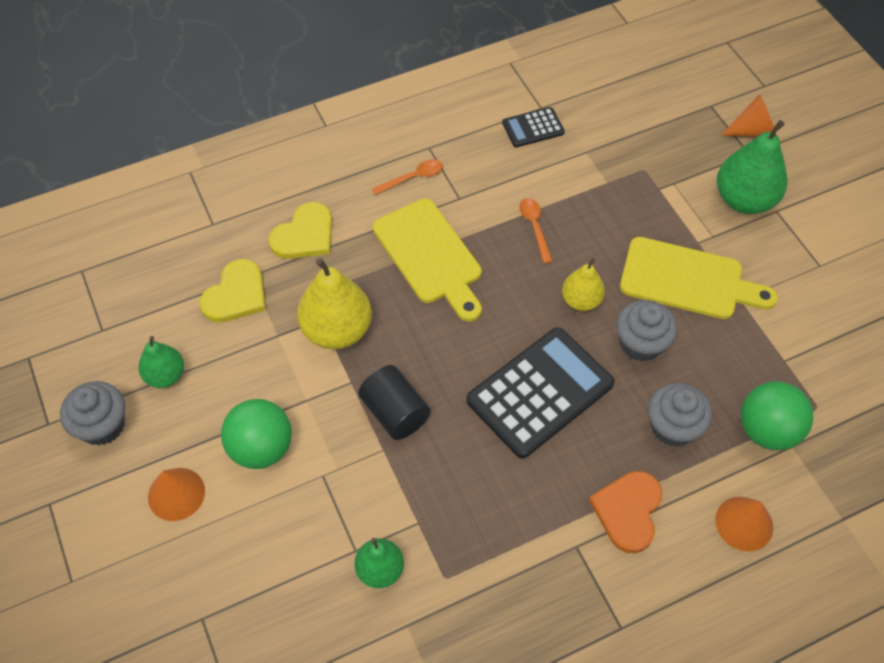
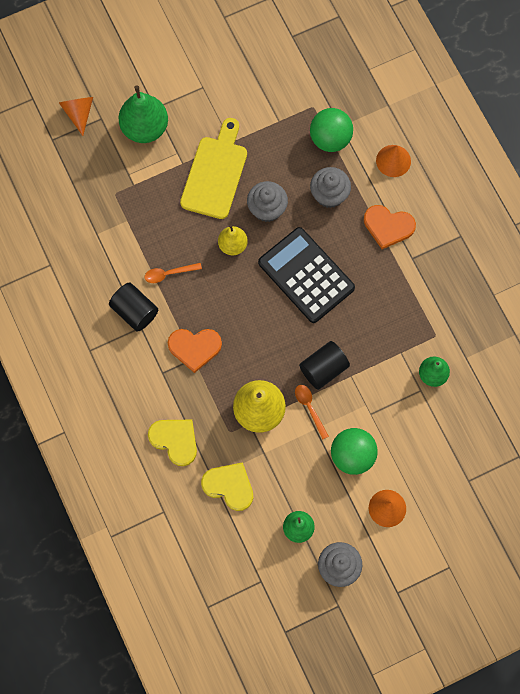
camera: 90 degrees left, 15 degrees up
(413, 178) = (120, 361): orange spoon -> orange spoon (309, 408)
(430, 256) = (194, 348): yellow cutting board -> orange heart
(481, 192) = (135, 311): none -> black cylinder
(533, 128) = (71, 271): black calculator -> none

